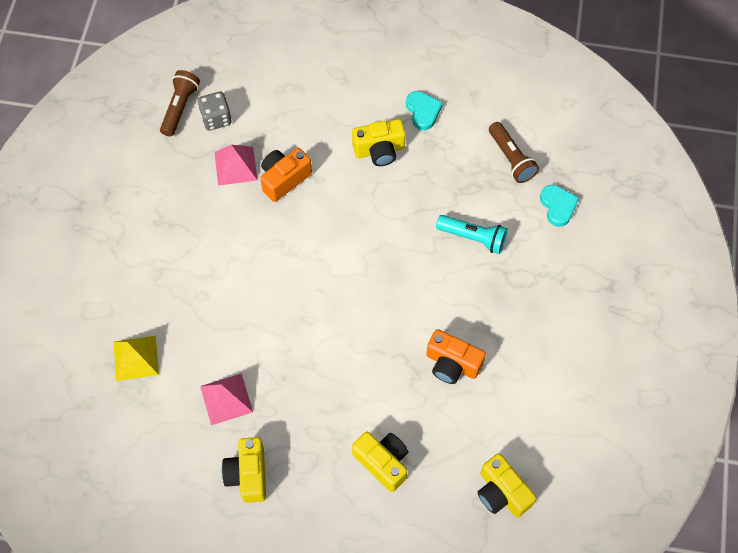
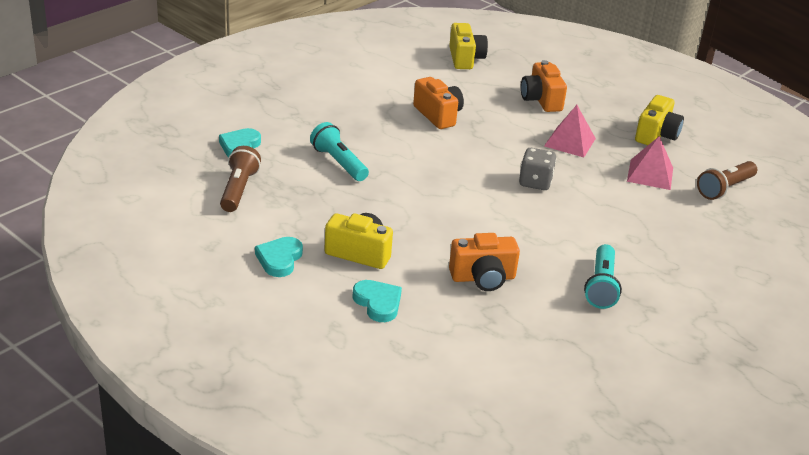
camera: 150 degrees left, 30 degrees down
(136, 358) = (724, 228): yellow pyramid -> none
(180, 108) = (560, 397): brown flashlight -> brown flashlight (724, 188)
(201, 223) = (601, 286): none -> turquoise flashlight
(216, 118) = (521, 364): grey dice -> grey dice (535, 182)
(235, 165) = (529, 313): pink pyramid -> pink pyramid (569, 142)
(333, 114) = (378, 303): none -> turquoise heart
(383, 462) = (541, 100): yellow camera -> orange camera

